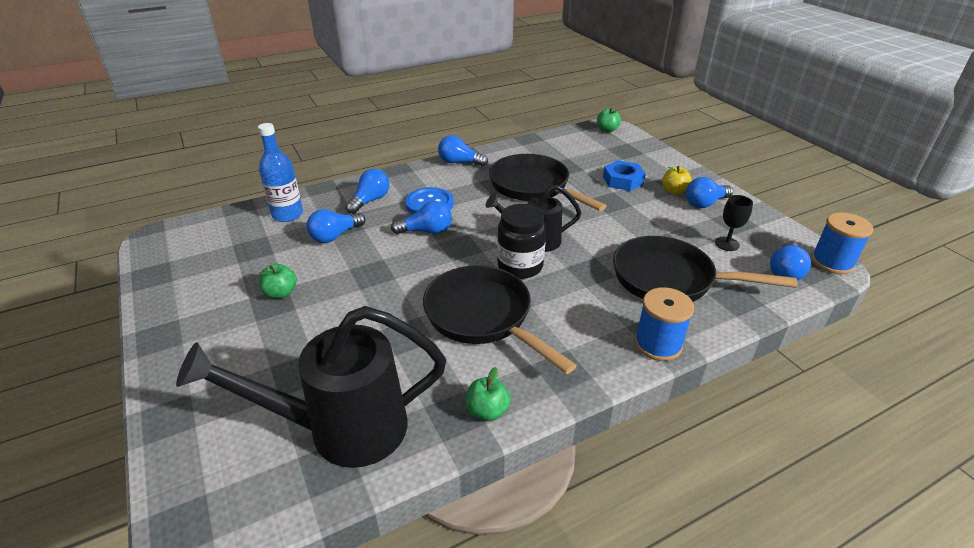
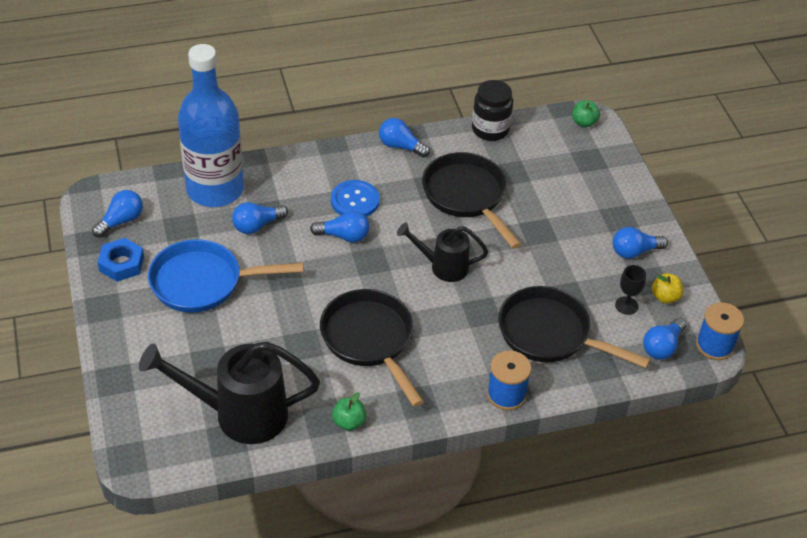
camera: 10 degrees right, 10 degrees up
(281, 293) = (203, 282): green apple -> blue pan
(287, 214) = (215, 190): blue bottle -> blue bottle, size x1.88
(370, 200) = (297, 185): blue light bulb -> blue light bulb (121, 221)
(520, 266) = (419, 294): black jar -> black jar (490, 129)
(622, 180) = (565, 204): blue nut -> blue nut (121, 264)
(674, 191) = (611, 229): yellow apple -> yellow apple (665, 297)

